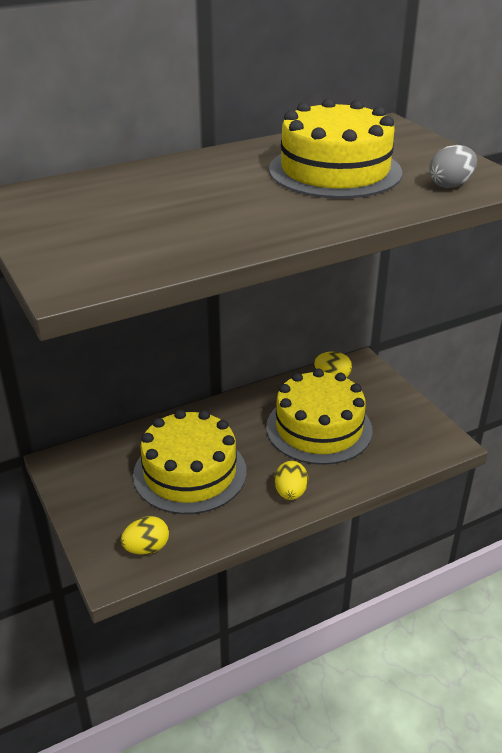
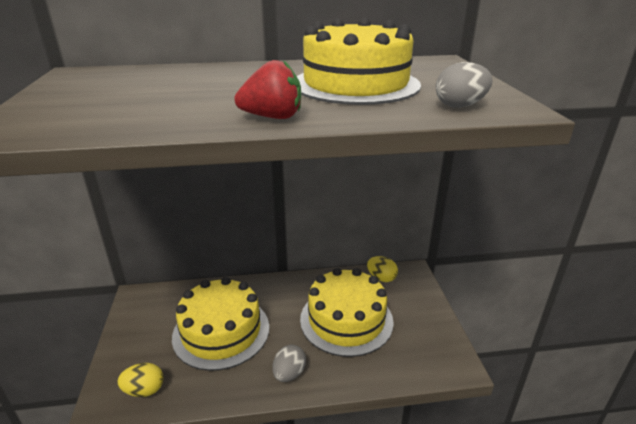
camera: 20 degrees right, 5 degrees down
(290, 493) = (289, 373): yellow egg -> grey egg
(302, 224) = (272, 117): none -> red strawberry

